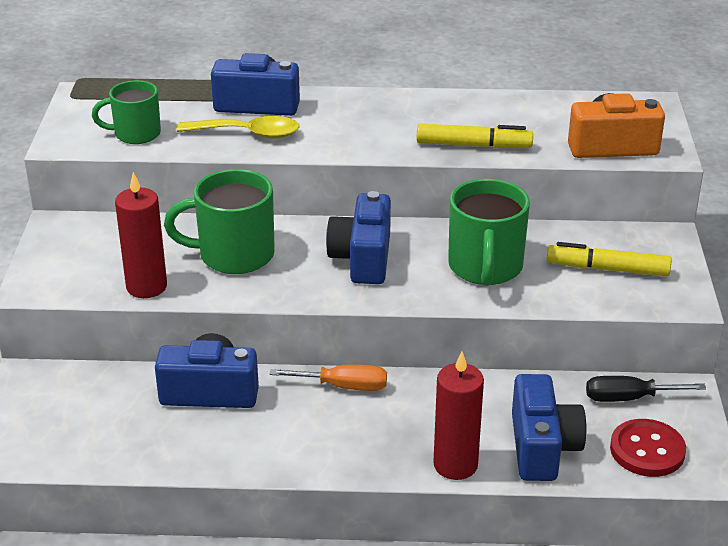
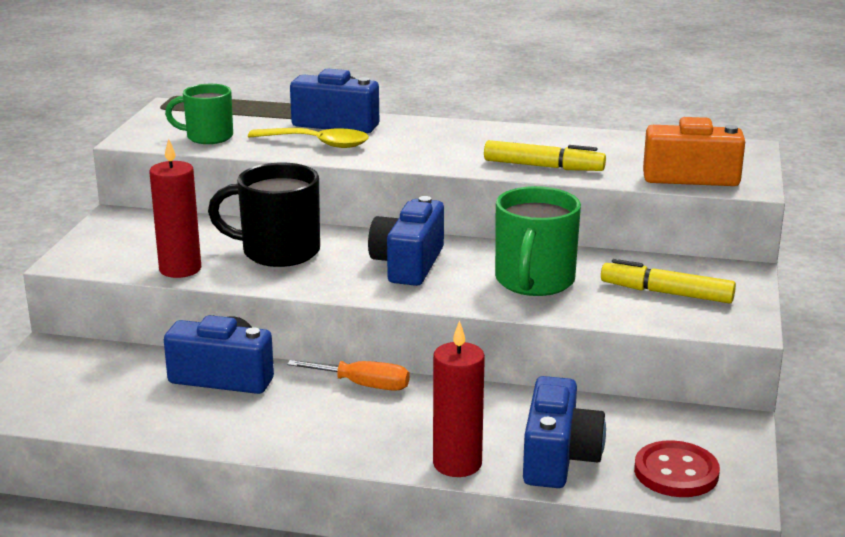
camera: 10 degrees right, 10 degrees down
(234, 255) = (278, 252): green mug -> black mug
(629, 398) = (670, 424): black screwdriver -> none

